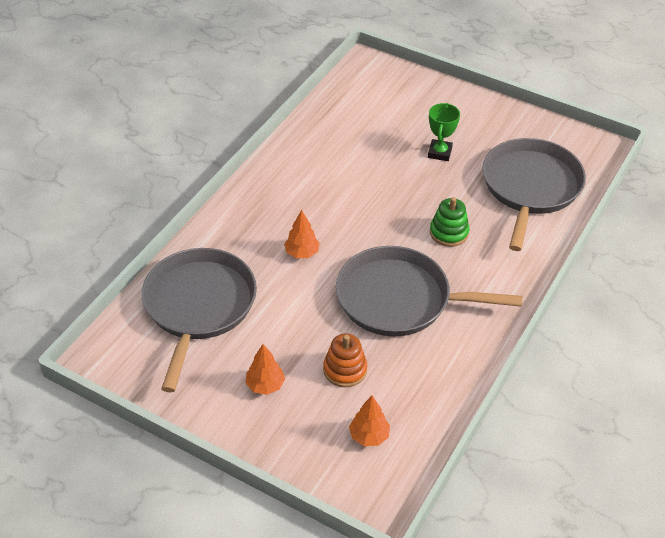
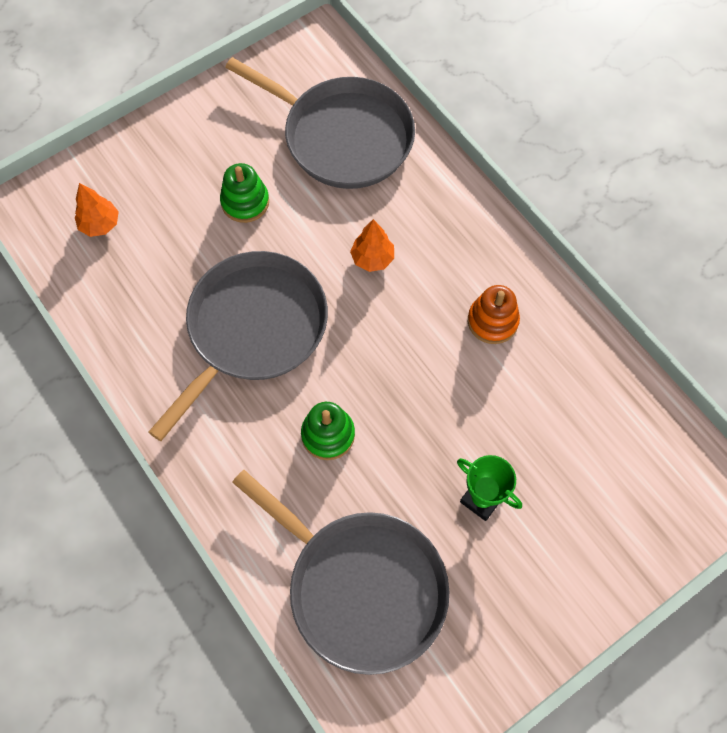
camera: 115 degrees right, 20 degrees up
(265, 385) = (210, 160): orange tree -> none
(293, 345) = (245, 202): none -> green stacking toy
(345, 370) = (188, 236): orange stacking toy -> orange stacking toy (492, 321)

